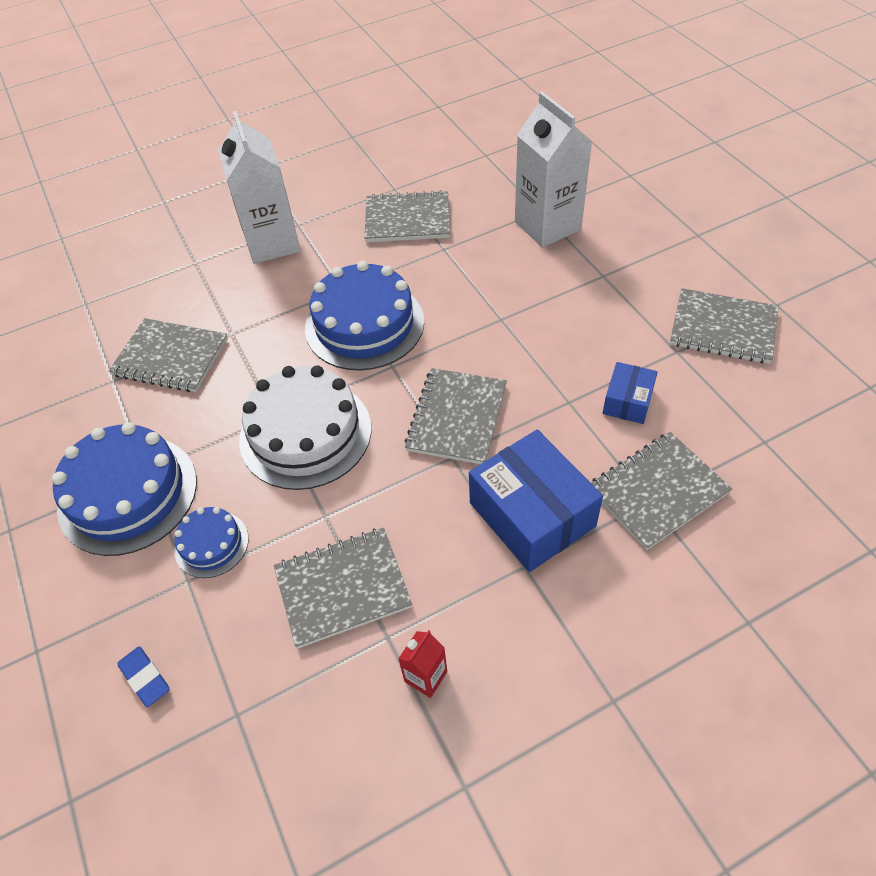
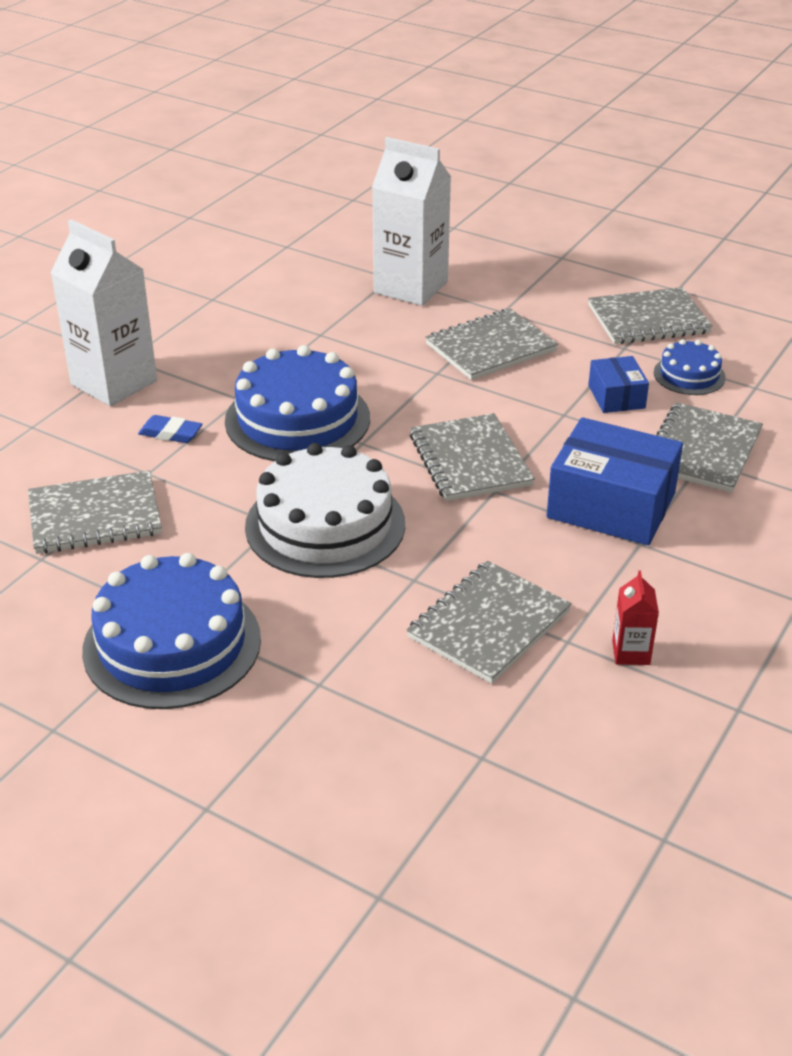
camera: 35 degrees left, 15 degrees down
(145, 678) = (356, 773): blue eraser -> blue eraser (170, 433)
(211, 544) = (315, 646): blue cake -> blue cake (689, 375)
(407, 219) = (254, 321): grey notebook -> grey notebook (491, 347)

